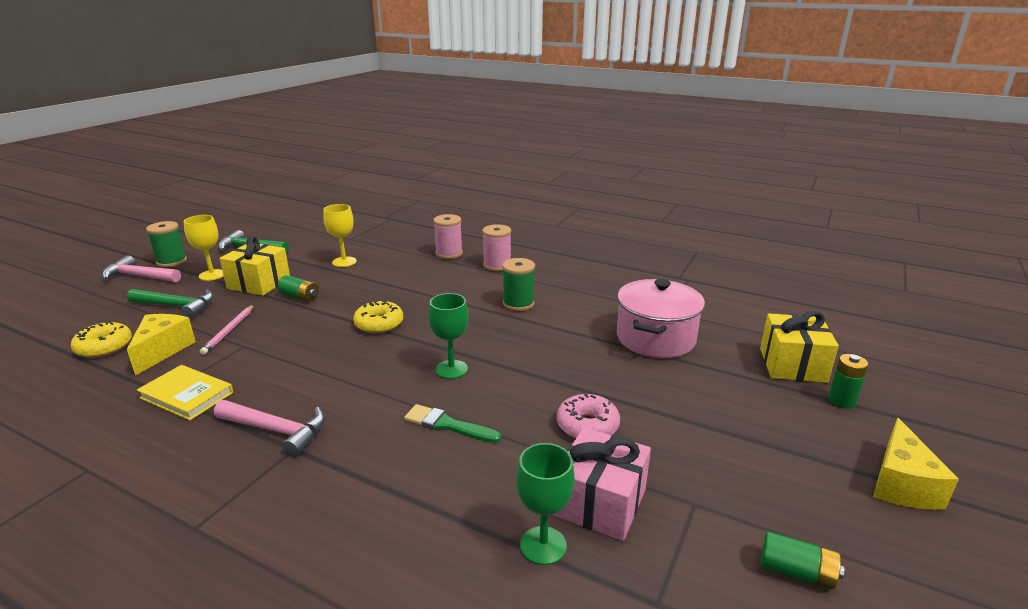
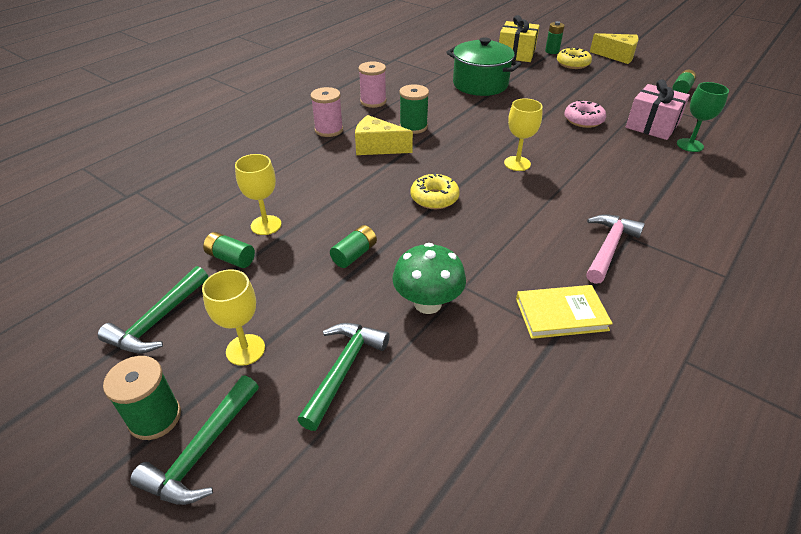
camera: 80 degrees left, 15 degrees up
(104, 347) = (451, 423): yellow donut -> yellow donut (573, 64)
(139, 276) = (202, 451): pink hammer -> green hammer
(163, 350) = (467, 356): yellow cheese -> yellow cheese (377, 147)
(187, 395) = (561, 314): yellow book -> yellow book turned 45 degrees clockwise
(229, 331) = (427, 303): pink pencil -> green mushroom
(259, 283) = (299, 294): yellow gift -> none
(306, 257) = (231, 258): none -> green battery
(447, 425) = (589, 168): green brush -> none
(449, 253) = (284, 154): pink spool -> pink spool (373, 101)
(451, 369) = (517, 163): green goblet -> yellow goblet
(655, 338) = (480, 84): pink pot -> green pot

